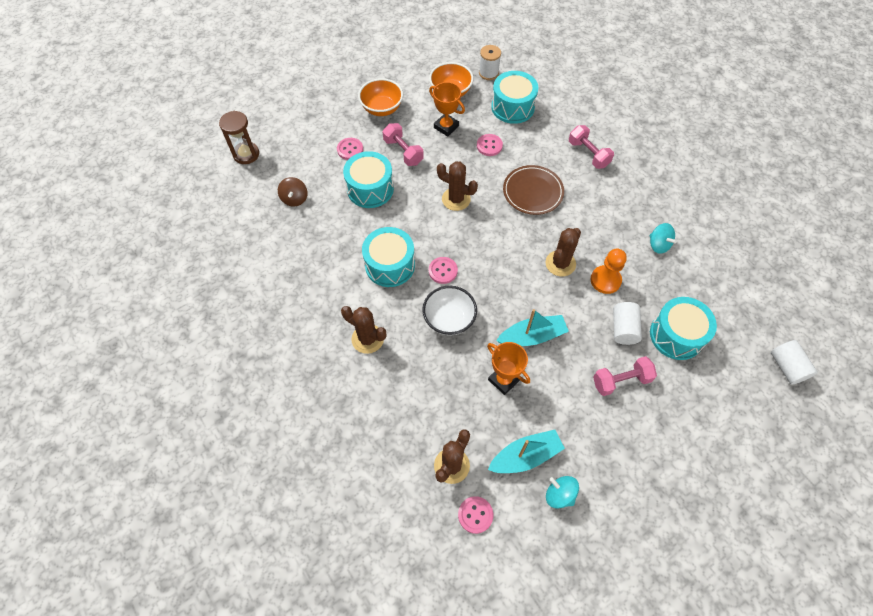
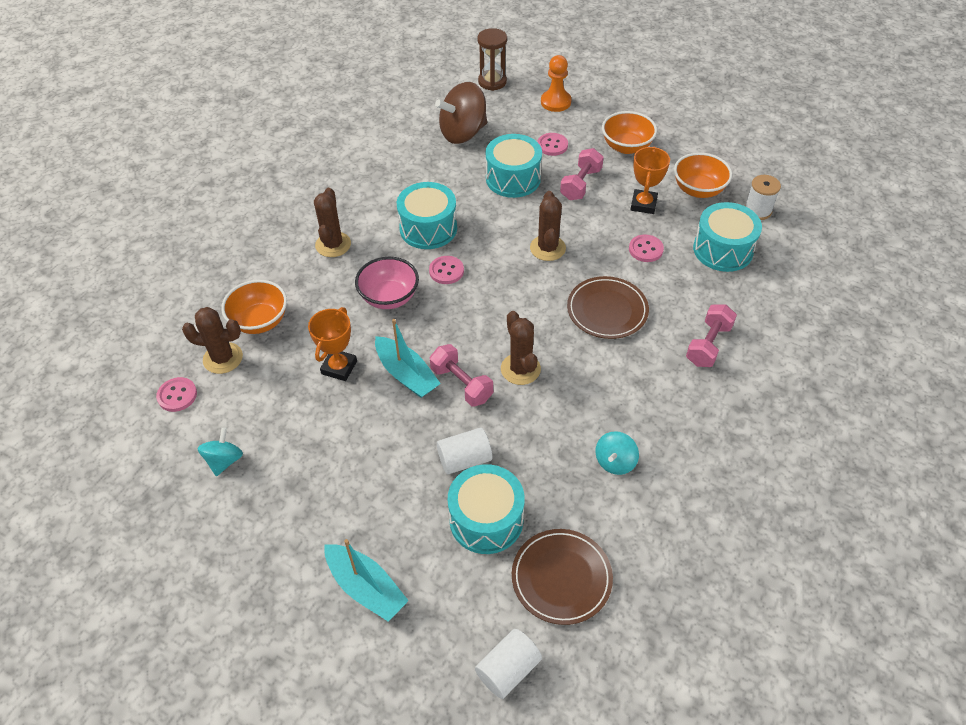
camera: 65 degrees right, 10 degrees down
(295, 199) = (463, 133): brown spinning top -> brown spinning top, size x1.88
(424, 423) = (260, 321): none -> orange bowl
(449, 319) = (389, 297): white bowl -> pink bowl
(525, 456) = (257, 416): turquoise boat -> turquoise boat (366, 587)
(560, 263) = (520, 369): brown cactus -> brown cactus turned 60 degrees clockwise
(605, 280) = (524, 420): orange pawn -> orange pawn (555, 102)
(621, 380) = (391, 477): pink dumbbell -> pink dumbbell (461, 384)
(733, 311) = (561, 578): none -> brown plate

